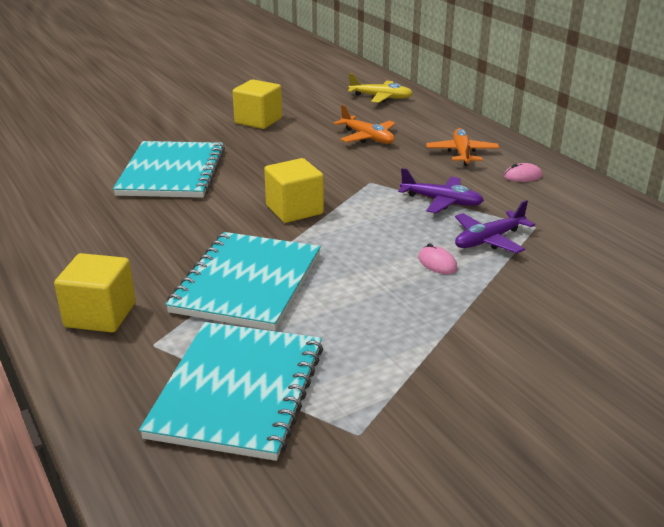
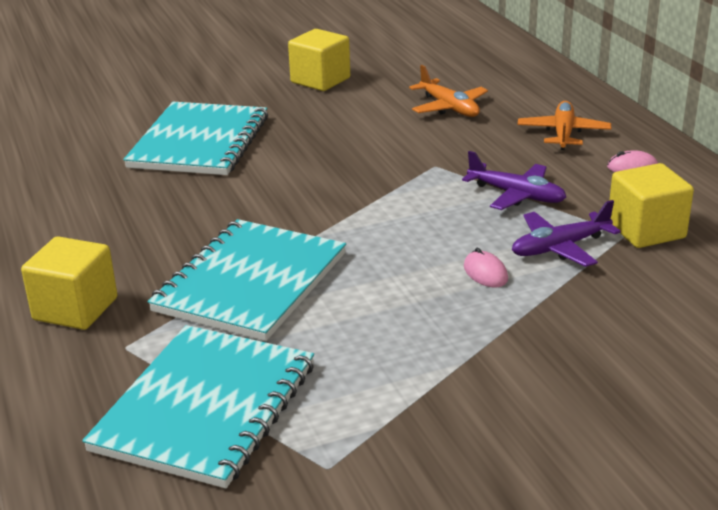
camera: 10 degrees right, 0 degrees up
(294, 210) = (331, 196): yellow cube -> yellow cube (646, 230)
(381, 97) = (483, 55): yellow plane -> none

